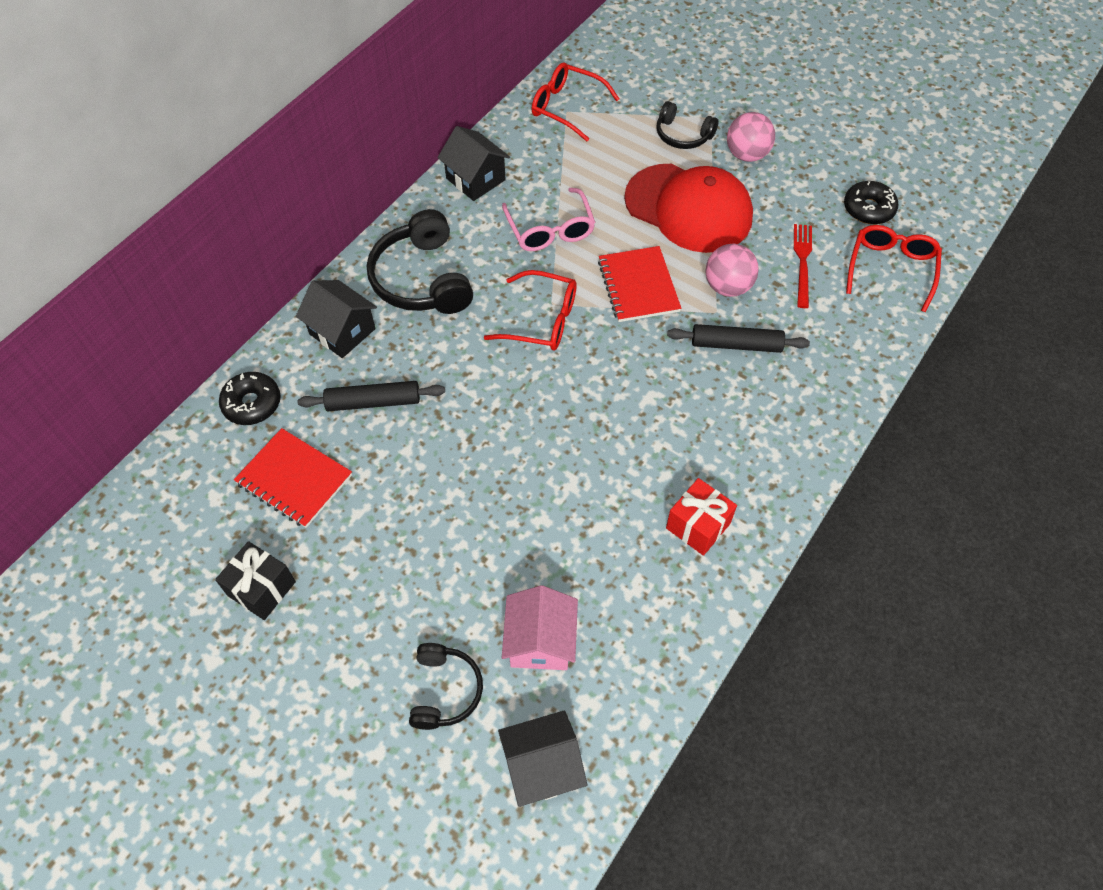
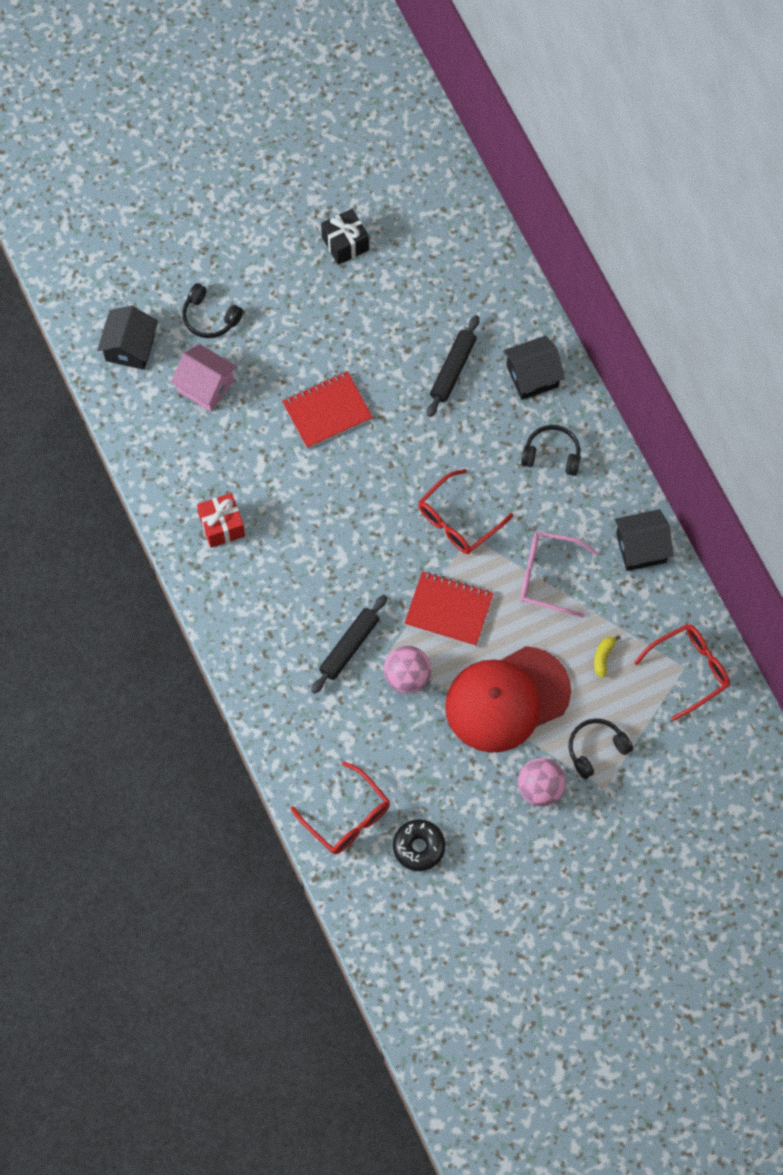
camera: 120 degrees right, 10 degrees up
(252, 404) = (500, 291): black donut -> none
(294, 479) = (417, 293): red notebook -> red notebook (327, 411)
(422, 279) = (552, 454): black headphones -> black headphones, size x0.59
(598, 163) = (603, 657): none -> yellow banana
(802, 262) = (396, 752): red fork -> none

